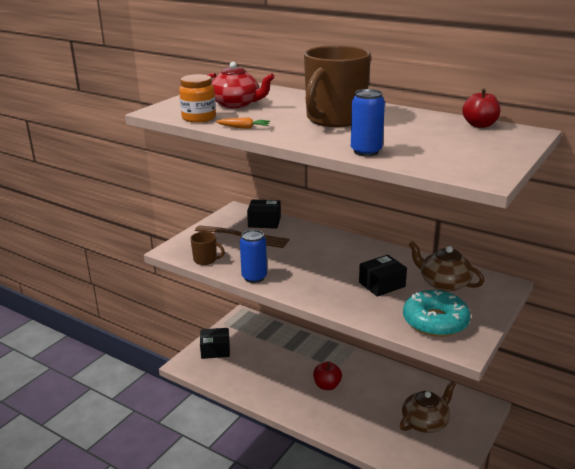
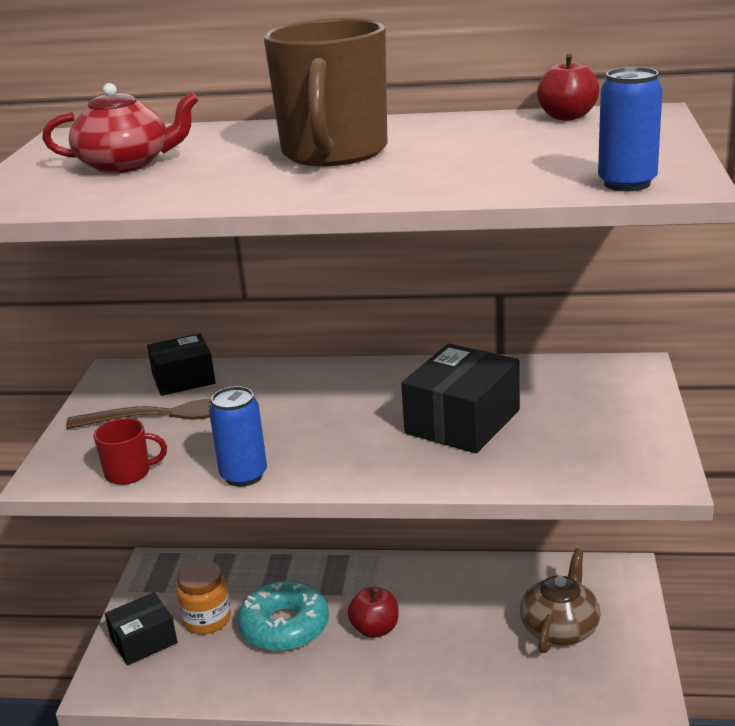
camera: 25 degrees left, 0 degrees up
(199, 118) = (84, 199): orange jar -> orange jar (207, 619)
(206, 260) = (129, 473): brown mug -> red mug
(244, 128) = (193, 197): orange carrot -> none
(366, 151) = (453, 188): blue can -> blue can (627, 183)
(382, 284) = (462, 422): black box -> black box, size x1.51
(435, 321) = (588, 452): turquoise donut -> turquoise donut (284, 627)
(443, 283) = (551, 391): brown teapot -> none

